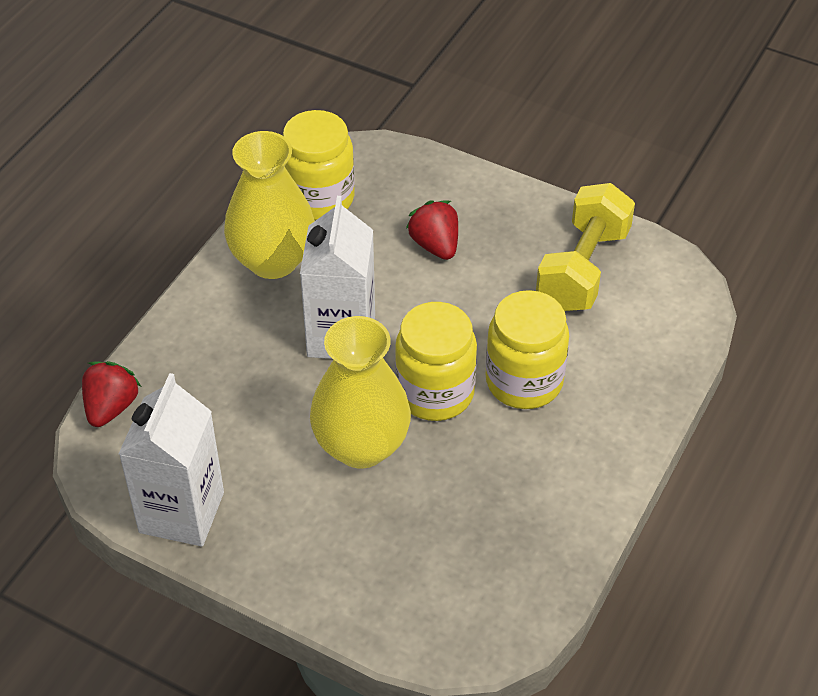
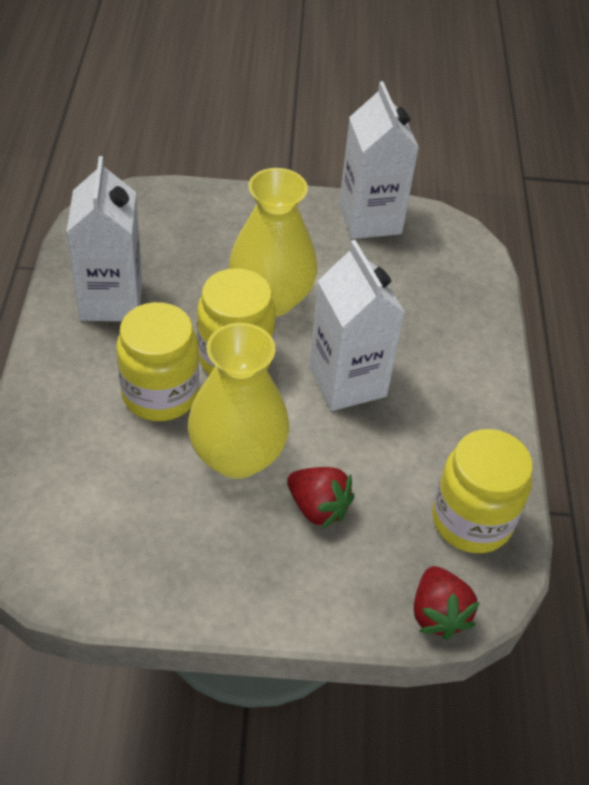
camera: 150 degrees right, 0 degrees up
(111, 407) = (481, 268): red strawberry -> red strawberry (438, 614)
(273, 260) = (461, 433): yellow vase -> yellow vase (237, 456)
(533, 502) = (111, 300): none -> white carton
(583, 268) = (149, 536): yellow dumbbell -> none

